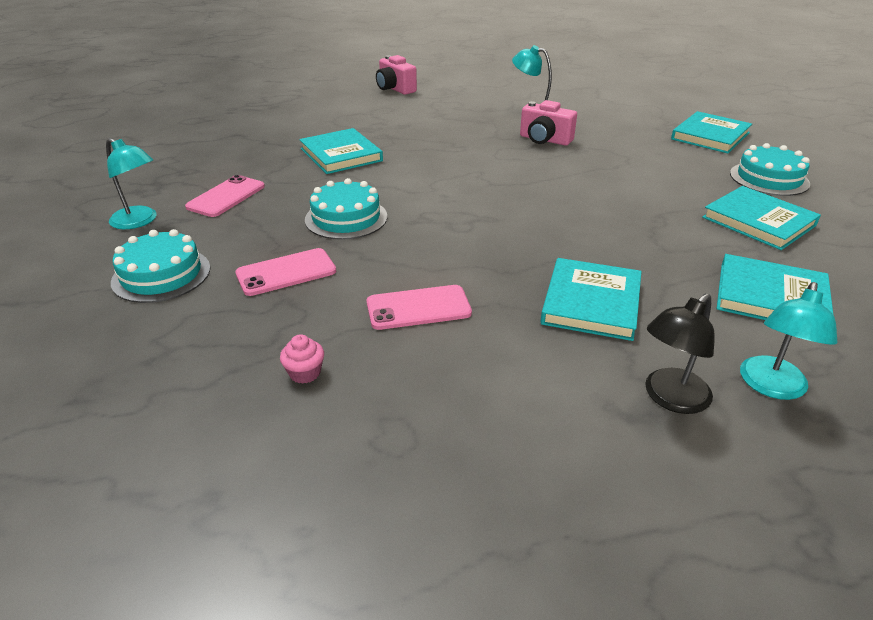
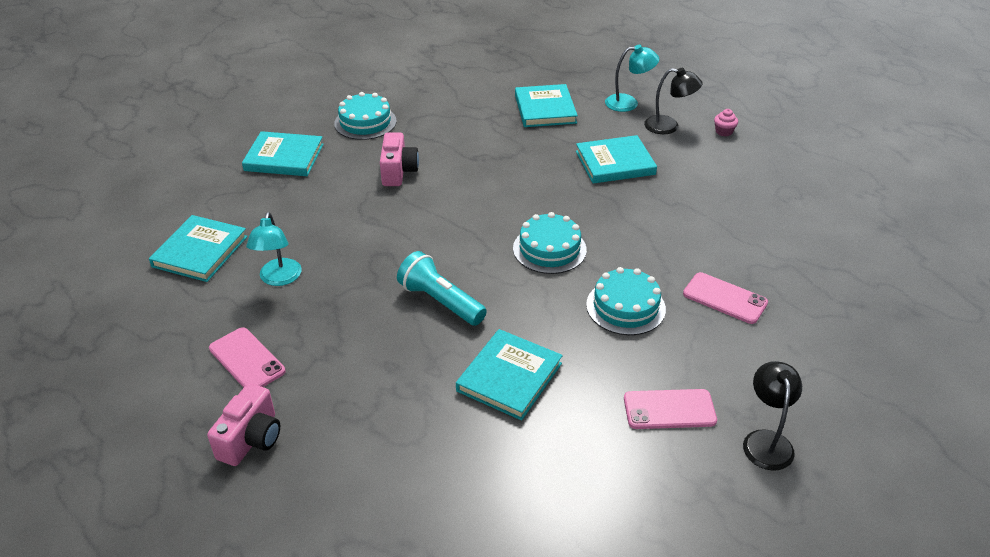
camera: 120 degrees left, 5 degrees up
(139, 221) = (766, 441): turquoise lamp -> black lamp
(161, 275) = (801, 363): turquoise cake -> turquoise cake (549, 249)
(305, 373) = (791, 239): pink cupcake -> pink cupcake (724, 132)
(418, 308) = (692, 222): pink phone -> pink phone (247, 360)
(447, 152) = (440, 301): none -> turquoise flashlight
(544, 140) = (361, 247): pink camera -> pink camera (398, 171)
(758, 221) = (447, 120): turquoise book -> turquoise book (200, 251)

